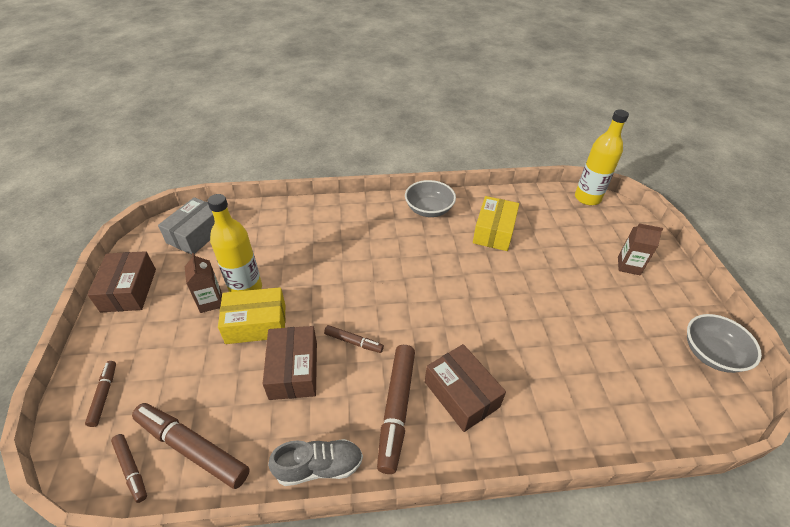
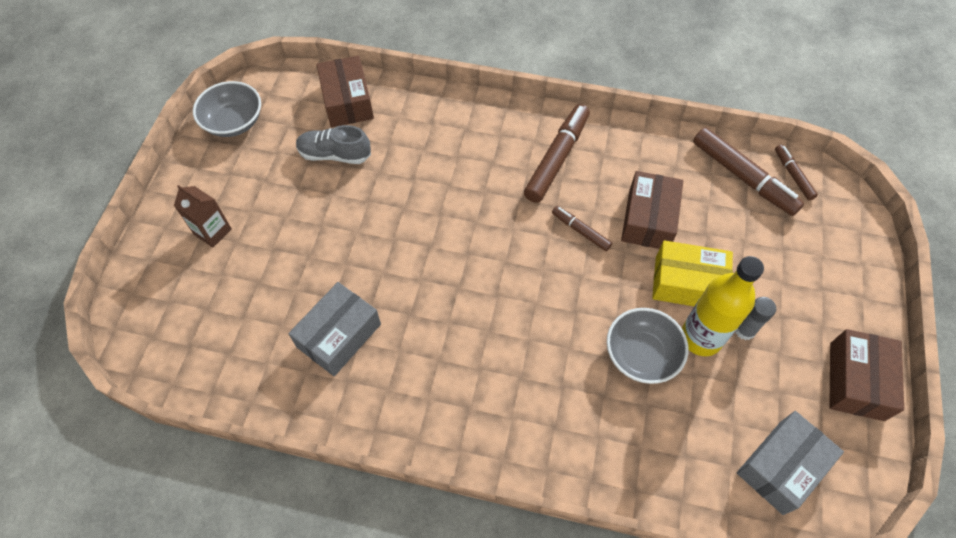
camera: 160 degrees left, 15 degrees up
(104, 395) = (839, 246): brown marker -> none
(211, 301) = (744, 330): brown carton -> grey glue stick
(319, 467) = (634, 136): grey shoe -> grey shoe (335, 155)
(429, 209) = (408, 410): grey bowl -> grey bowl (641, 355)
(461, 394) = (492, 154): brown box -> brown box (347, 101)
(494, 231) = (339, 335): yellow box -> grey box
(587, 198) = (153, 358): yellow bottle -> none

